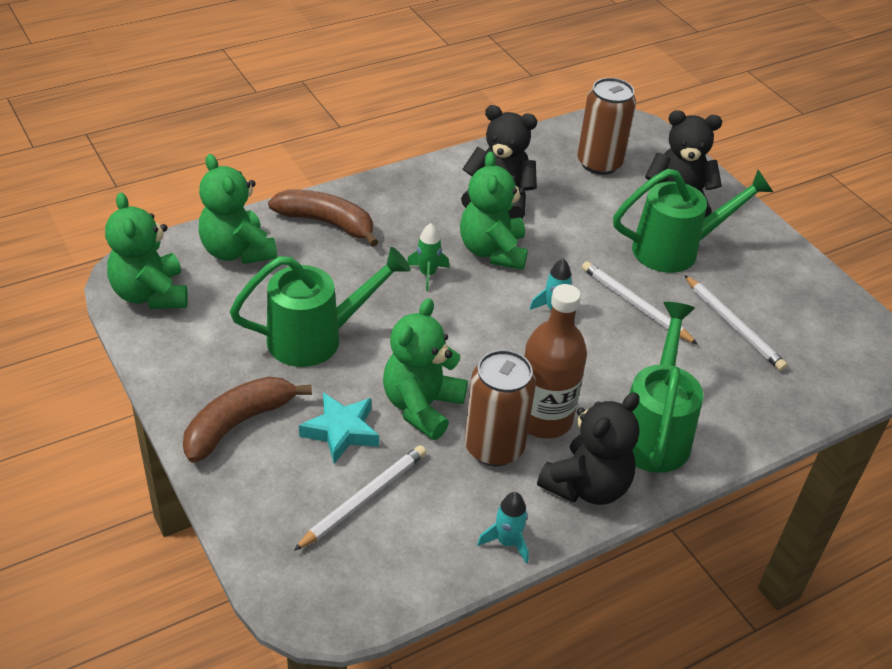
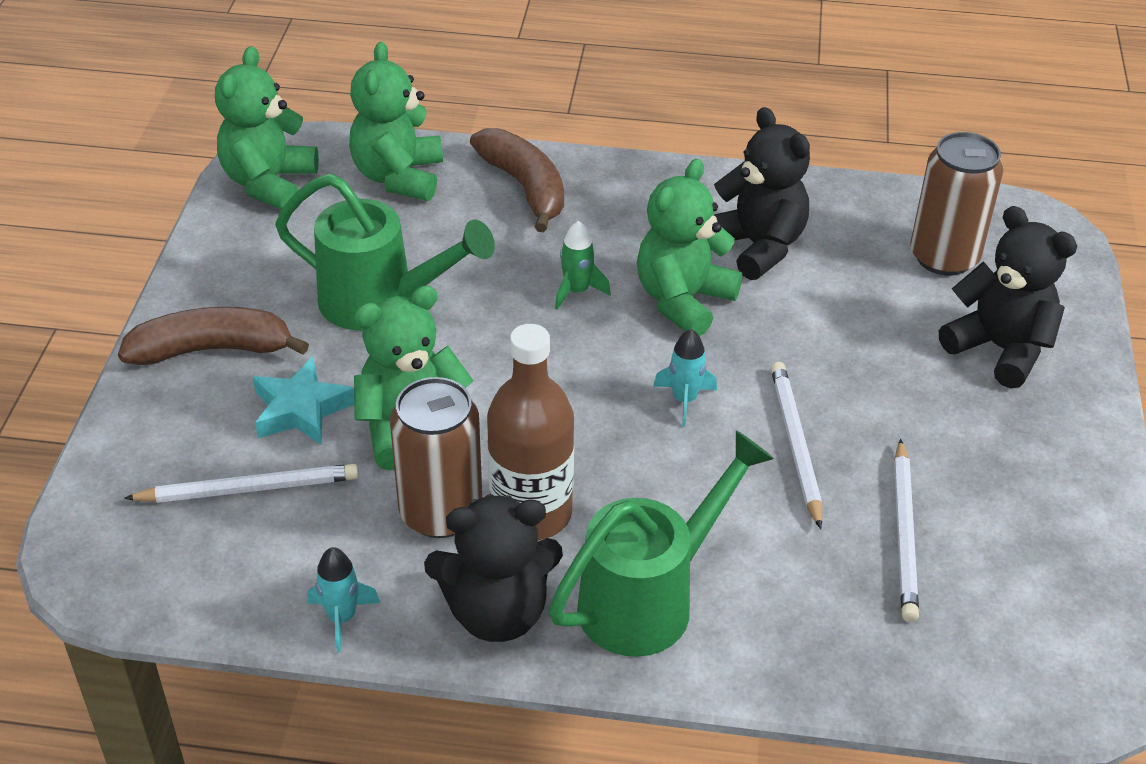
camera: 40 degrees right, 0 degrees up
(675, 250) = (930, 405): green watering can -> none

